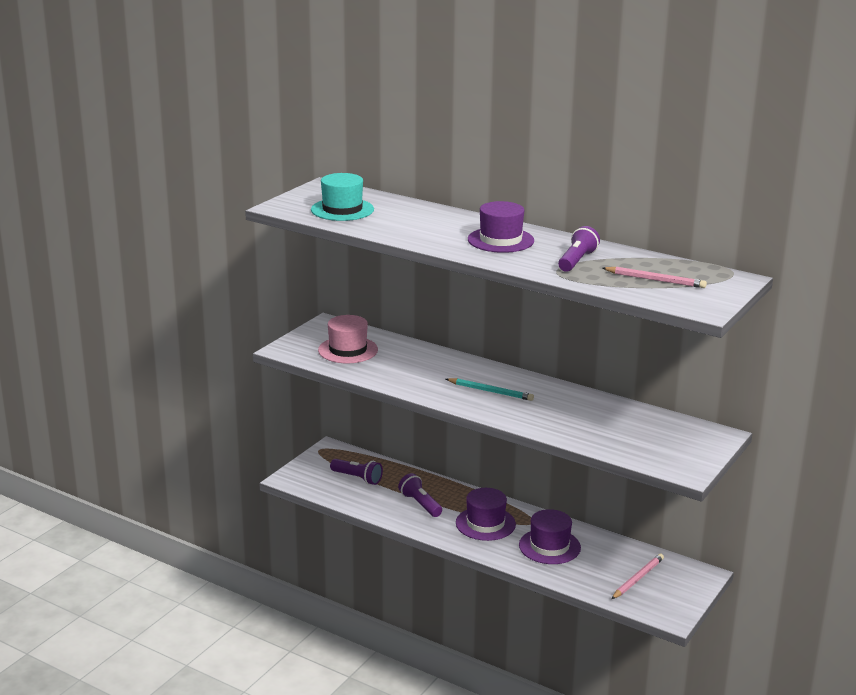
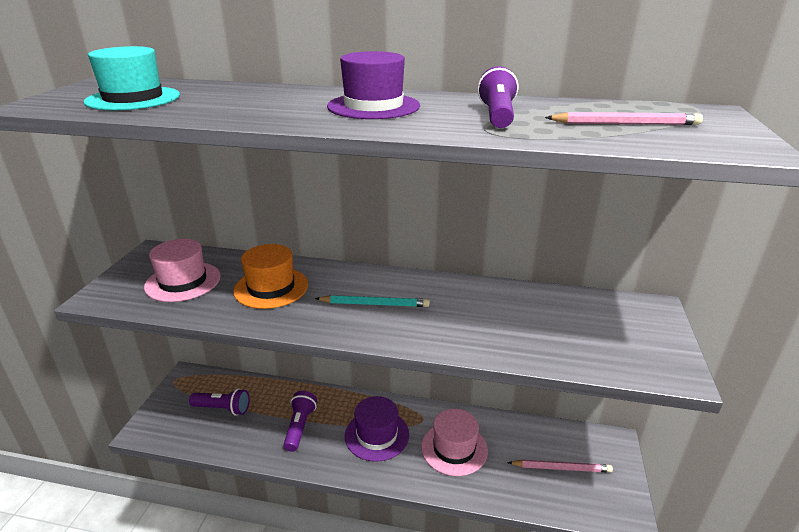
camera: 20 degrees left, 5 degrees up
(414, 366) = (271, 287): none -> orange hat
(420, 504) = (300, 427): purple flashlight -> purple flashlight turned 60 degrees clockwise
(549, 546) = (454, 448): purple hat -> pink hat
(637, 578) = (561, 468): pink pencil -> pink pencil turned 75 degrees clockwise

